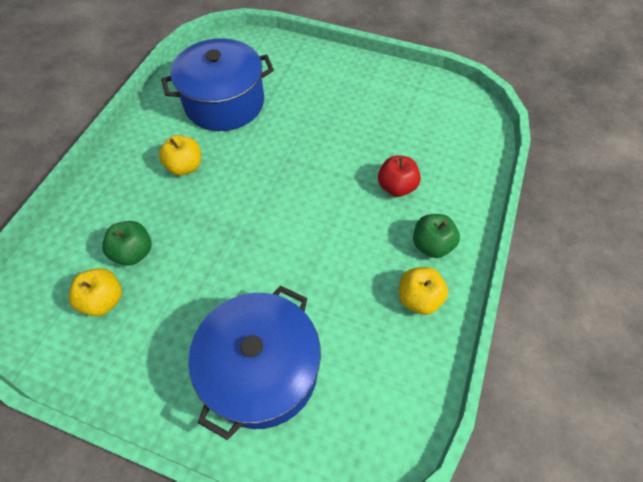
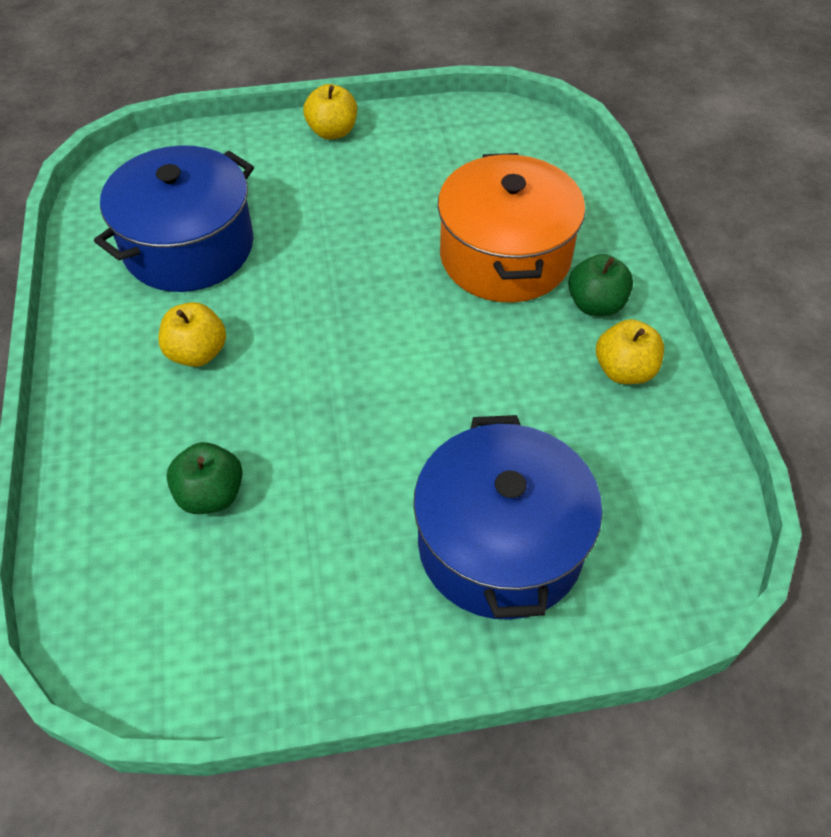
camera: 30 degrees left, 5 degrees down
(104, 300) = (216, 575): yellow apple -> yellow apple (332, 131)
(396, 187) = (505, 256): red apple -> orange pot

